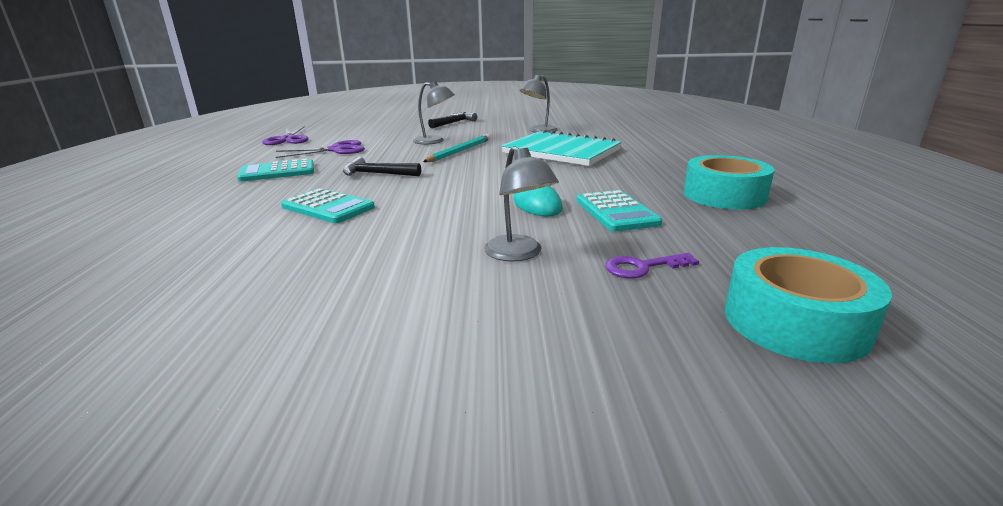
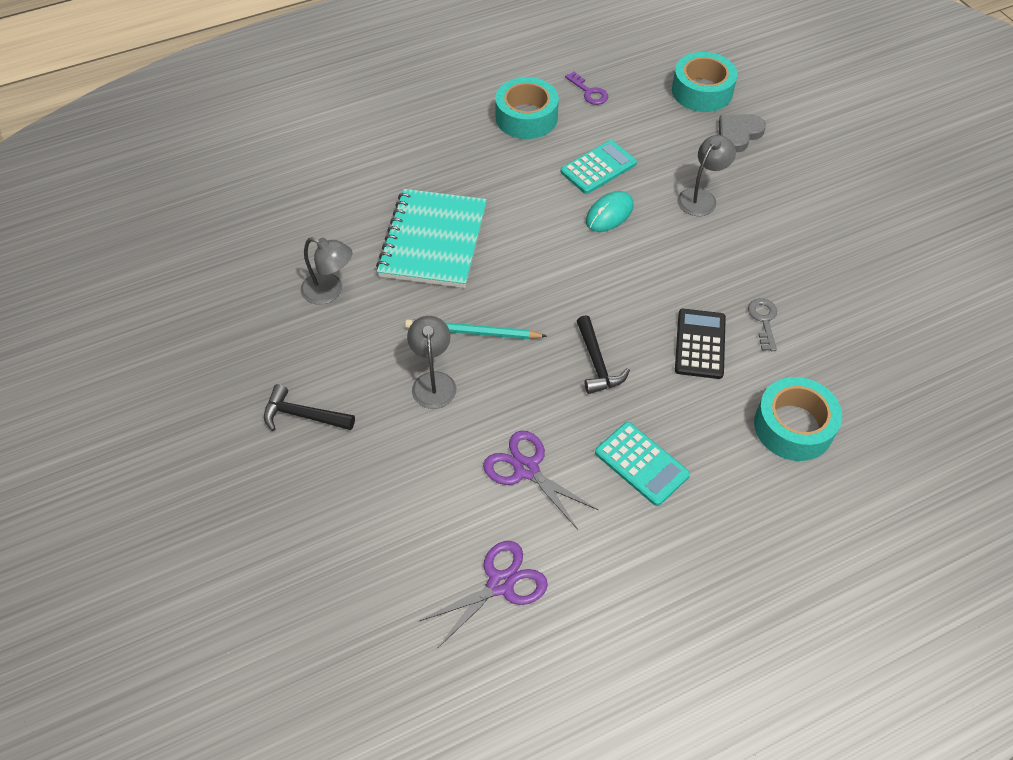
camera: 115 degrees left, 30 degrees up
(181, 221) = (793, 426): none -> turquoise tape
(297, 240) = (763, 320): none -> grey key
(328, 207) = (700, 344): turquoise calculator -> black calculator
(642, 267) = (681, 143): purple key -> purple key (589, 92)
(647, 323) = (738, 134): none -> grey heart

